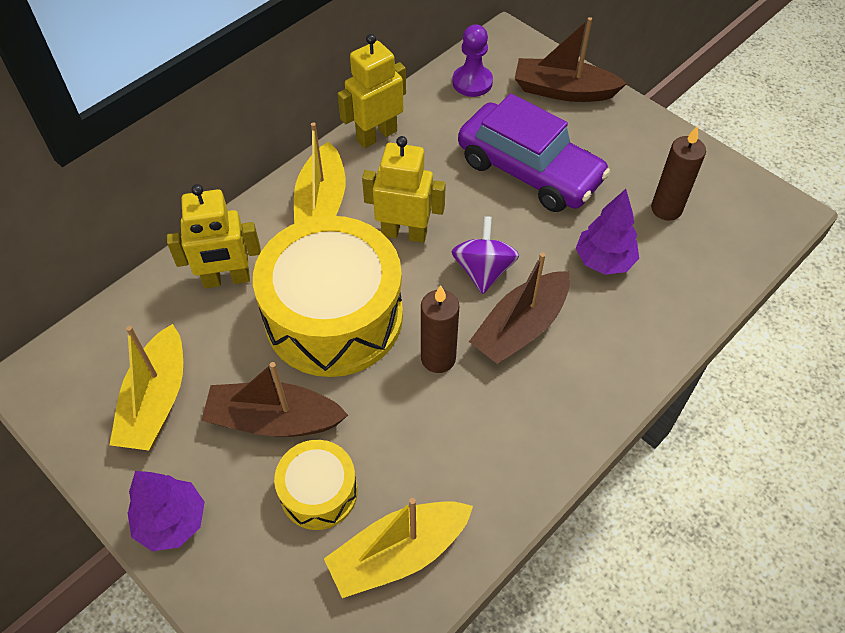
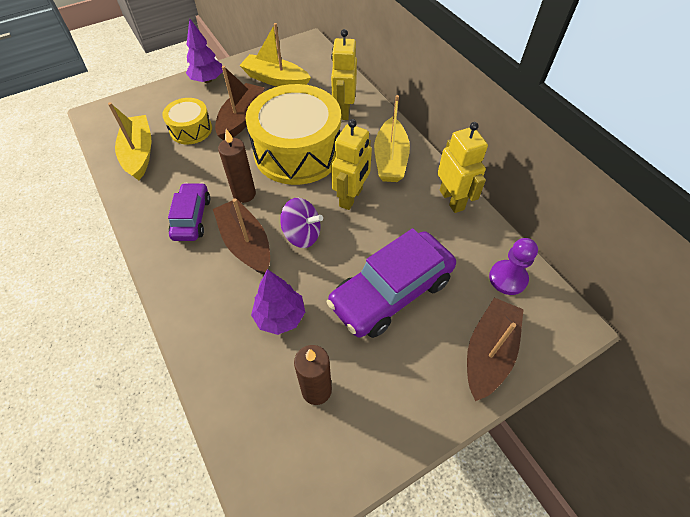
camera: 105 degrees right, 0 degrees up
(321, 204) = (390, 159): yellow boat -> yellow boat turned 105 degrees counterclockwise
(503, 410) = (192, 218): none -> purple car

